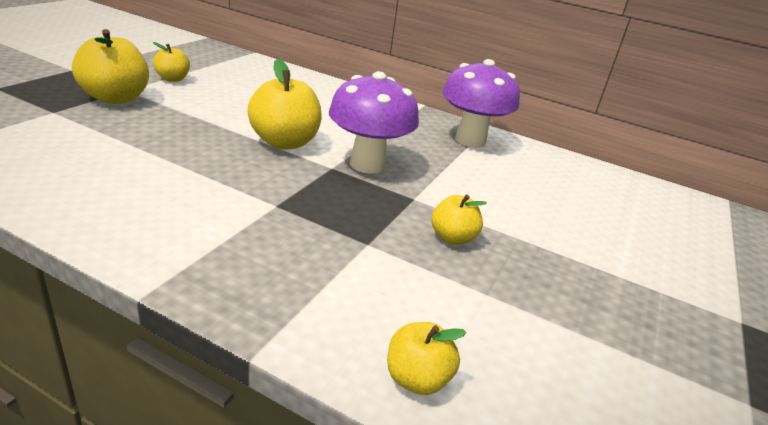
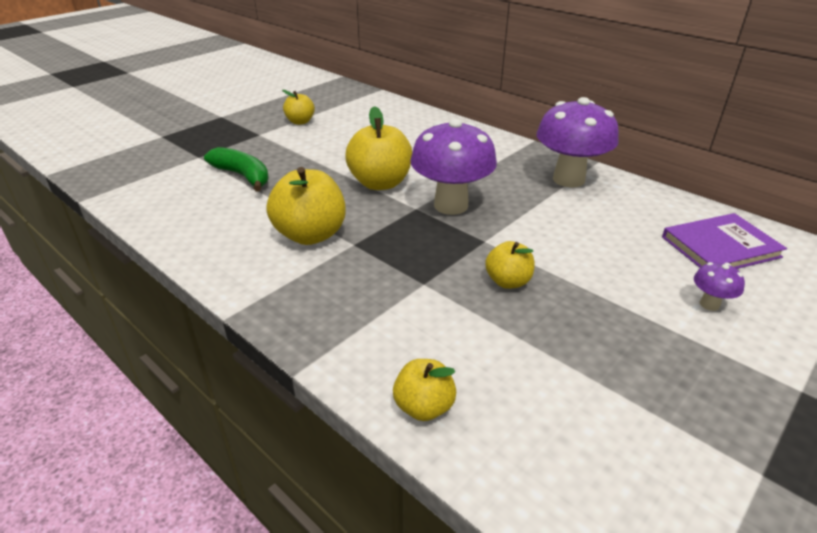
camera: 20 degrees right, 5 degrees up
(116, 98) = (249, 142): yellow apple -> yellow apple (310, 235)
(118, 133) = (243, 176): none -> green banana
(622, 199) = (720, 247): none -> purple book
(636, 250) = (709, 304): none -> purple mushroom

